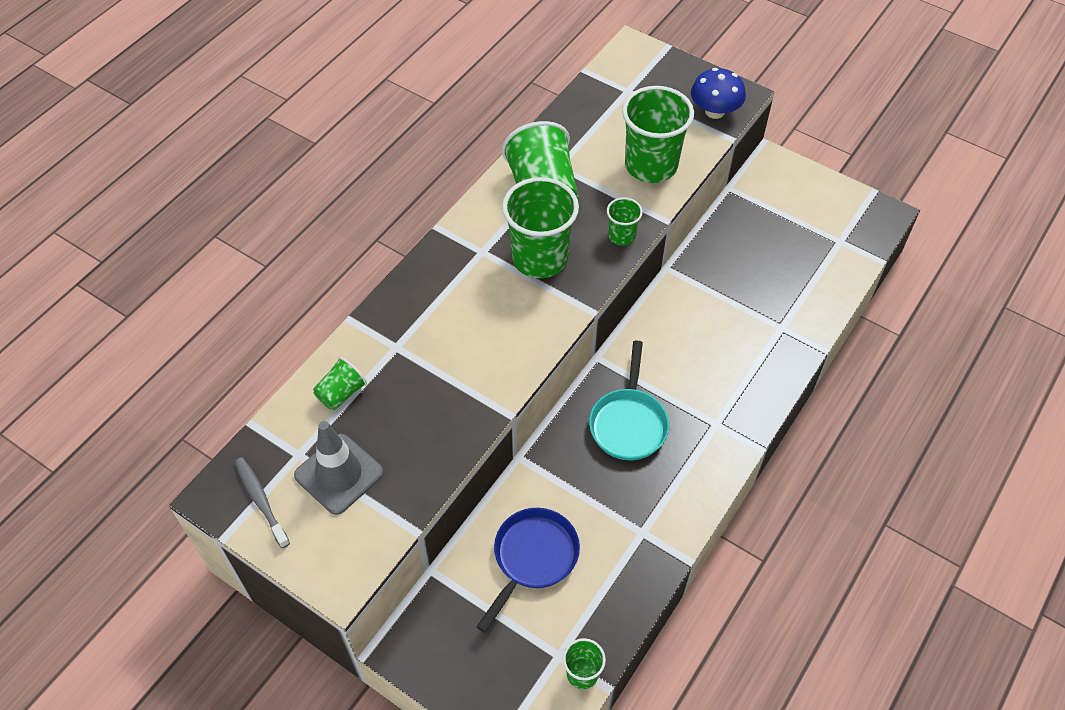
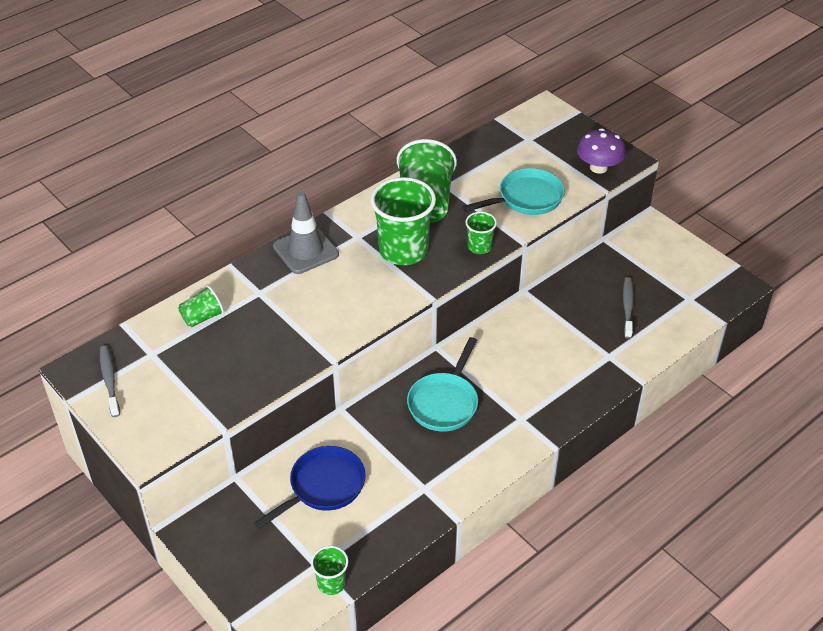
camera: 15 degrees right, 10 degrees down
(339, 474) = (178, 374): grey traffic cone -> grey traffic cone (306, 250)
(651, 165) = (526, 198): green cup -> turquoise pan
(714, 111) = (598, 167): blue mushroom -> purple mushroom
(781, 265) = (627, 307): none -> grey toothbrush

